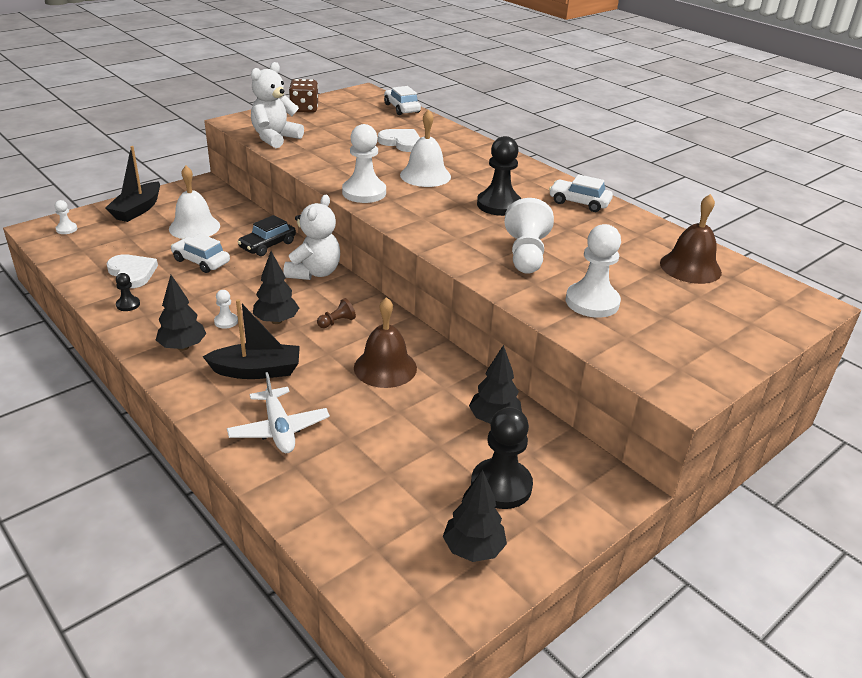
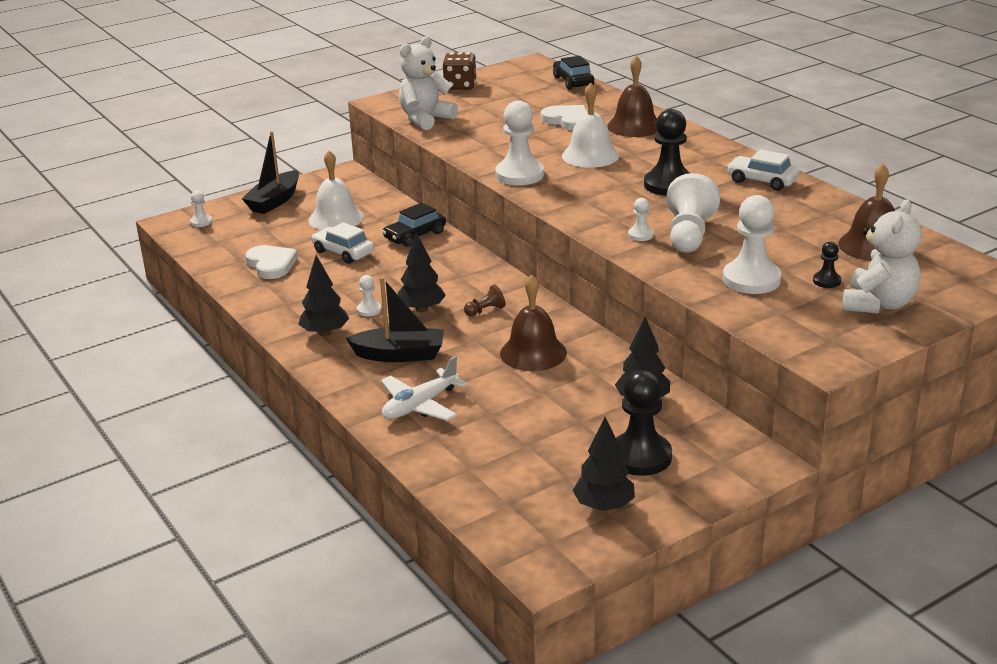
camera: 10 degrees right, 5 degrees down
(128, 304) = (268, 294): black pawn -> black pawn (826, 281)
(279, 429) = (420, 405): white plane -> white plane turned 60 degrees clockwise
(314, 272) = (464, 263): white teddy bear -> white teddy bear (878, 304)
(402, 108) = (573, 81): white car -> black car
(459, 149) = (634, 126): none -> brown bell
(482, 254) = (640, 235): none -> white pawn

